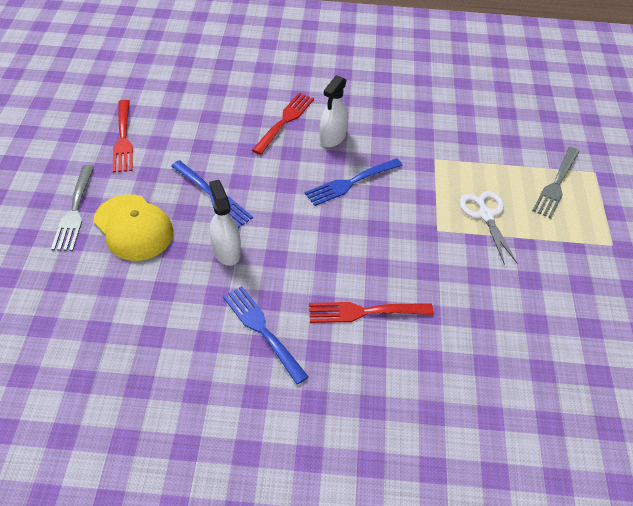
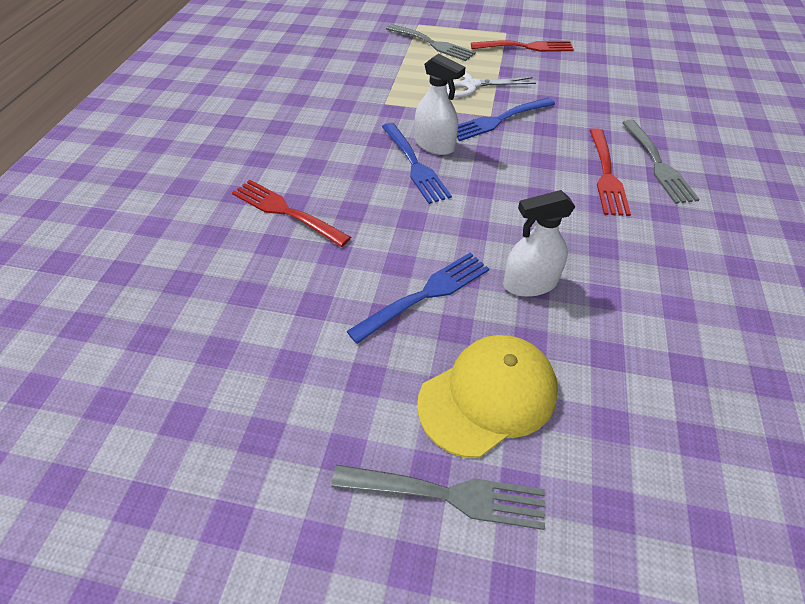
camera: 80 degrees left, 0 degrees up
(123, 139) = (267, 420): red fork -> red fork (526, 47)
(262, 330) = (650, 255): blue fork -> blue fork (498, 120)
(332, 137) = (331, 171): white spray bottle -> white spray bottle (435, 145)
(391, 356) = (657, 164): none -> grey fork

